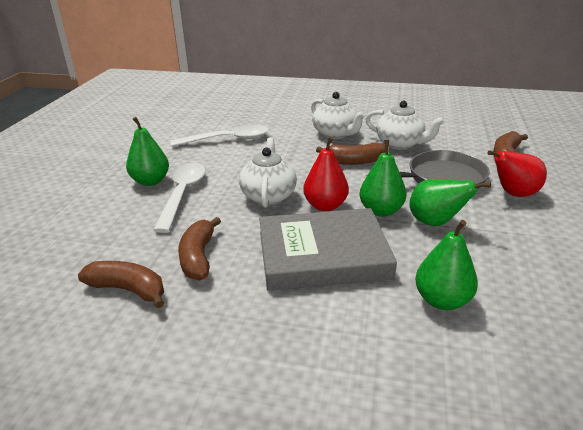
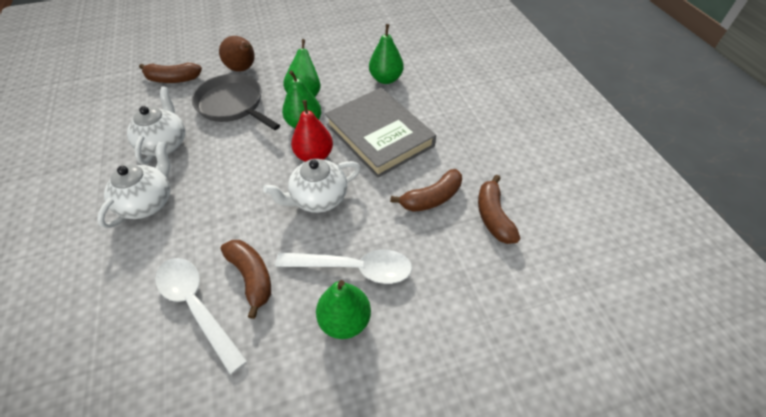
camera: 120 degrees left, 20 degrees up
(183, 194) = (354, 268): white spoon -> white spoon turned 150 degrees counterclockwise
(354, 161) = (219, 165): brown banana -> brown banana (251, 277)
(513, 194) = (243, 69): red pear -> brown pear

